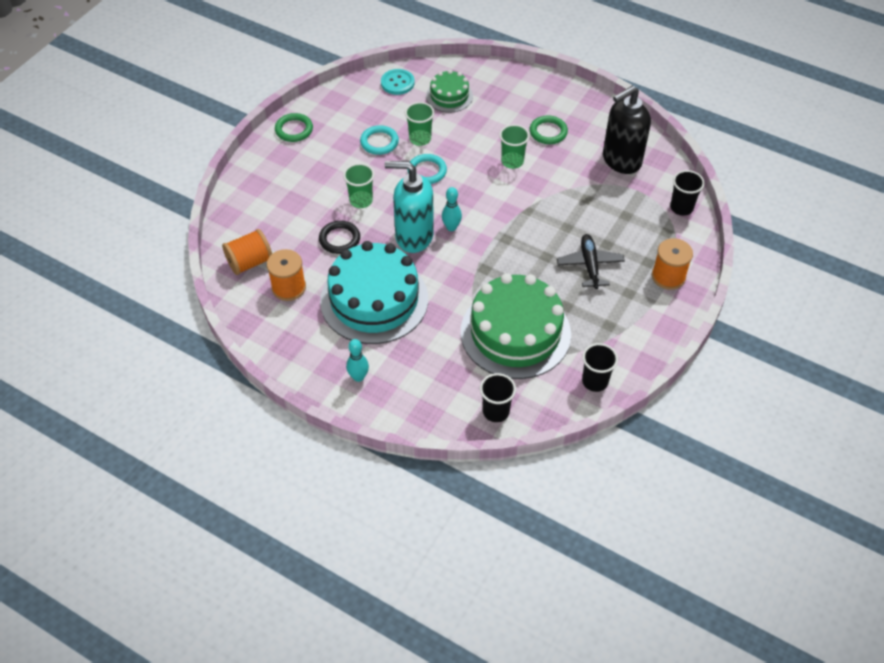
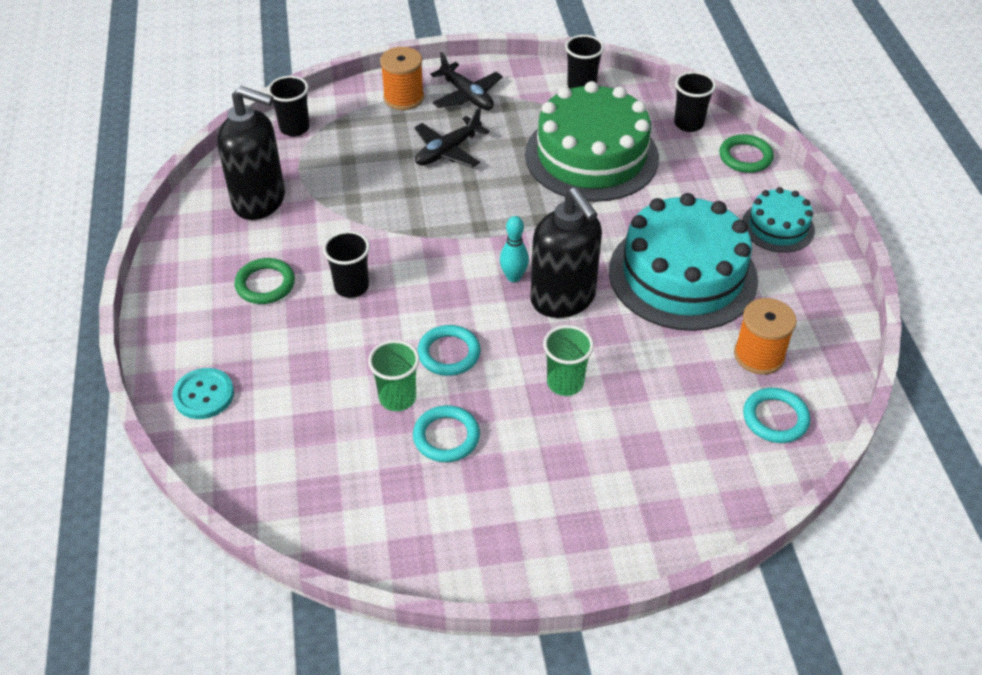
camera: 130 degrees left, 5 degrees down
(250, 262) = (775, 418): orange spool -> turquoise ring
(294, 130) = (522, 556): green ring -> green ring (745, 157)
(339, 239) = (643, 360): black ring -> none
(358, 377) = (778, 227): turquoise bowling pin -> turquoise cake
(397, 83) = (303, 502): turquoise button -> turquoise button (204, 395)
(413, 236) = (563, 299): turquoise soap dispenser -> black soap dispenser
(449, 96) = (280, 422): green cake -> none
(512, 161) = (351, 287): green cup -> black cup
(641, 310) = (467, 95): none -> black plane

